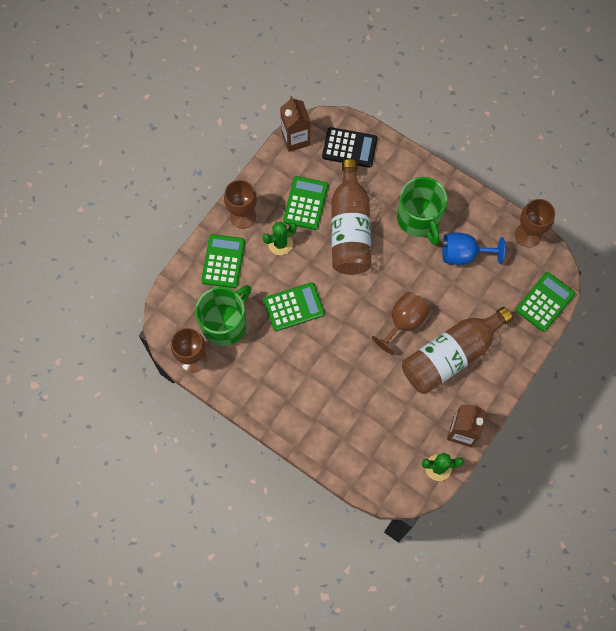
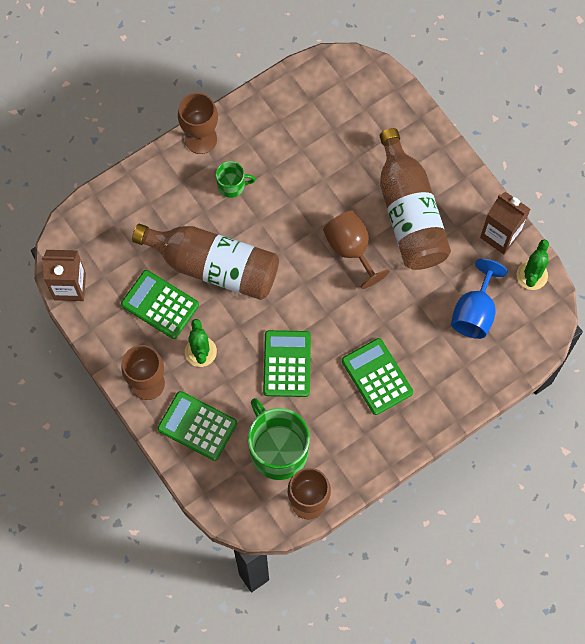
camera: 70 degrees left, 0 degrees up
(349, 148) = (108, 229): black calculator -> none
(419, 219) = (232, 185): green mug -> green mug, size x0.50
(463, 254) = (294, 154): blue goblet -> blue goblet (474, 312)
(527, 235) = (297, 78): brown goblet -> brown goblet (201, 139)
(545, 302) = (383, 92): green calculator -> green calculator (377, 376)

